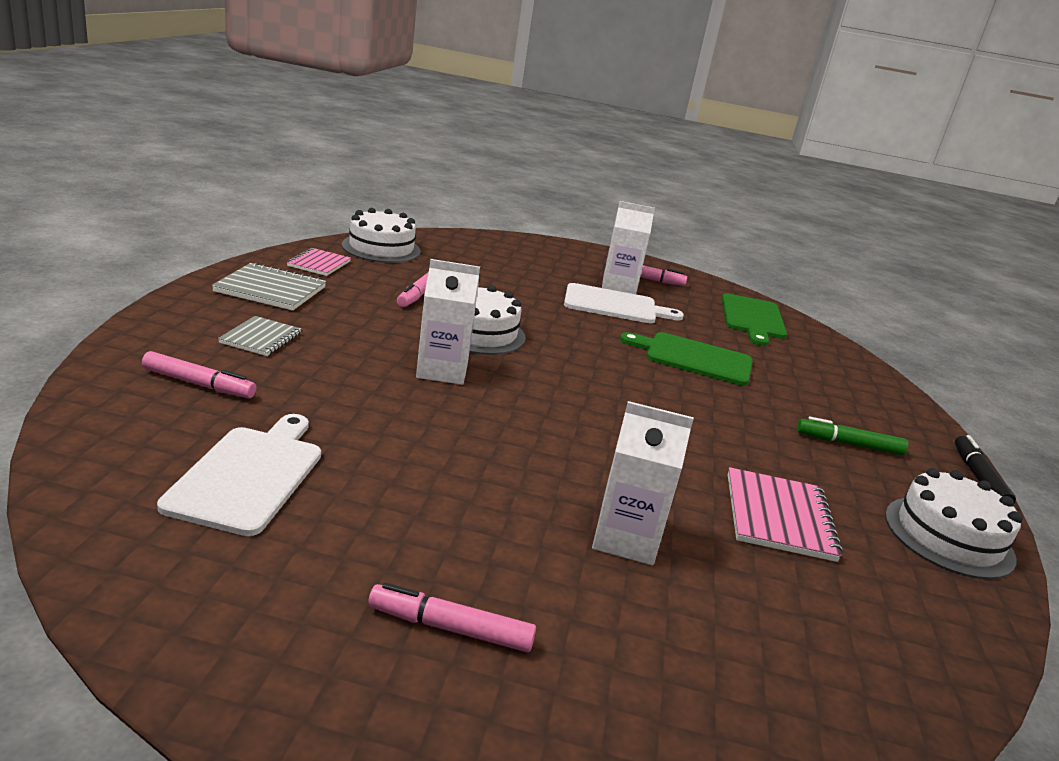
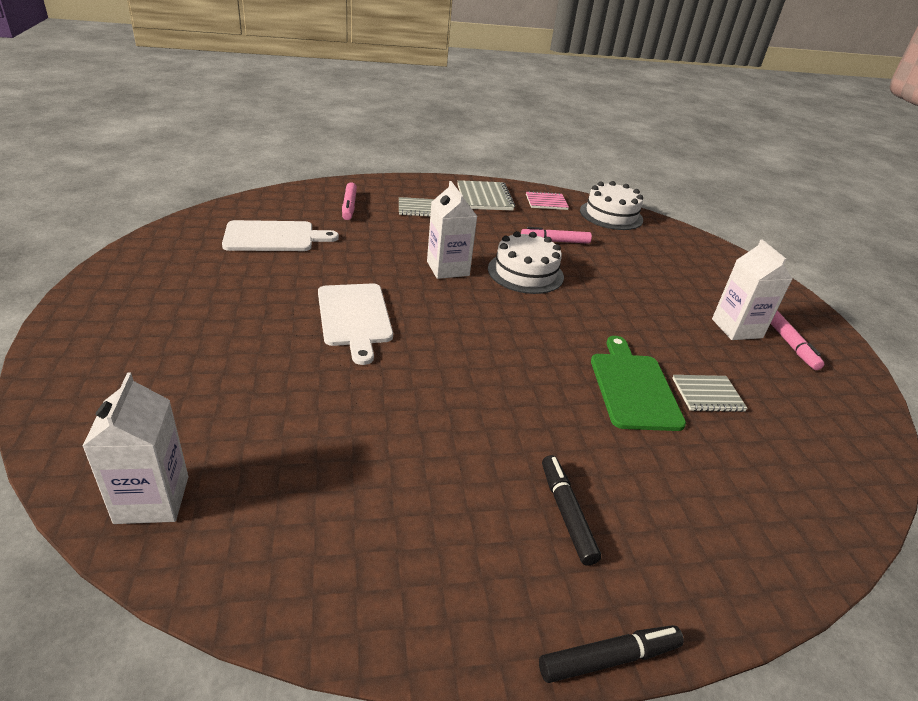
camera: 70 degrees right, 10 degrees up
(450, 628) = (172, 314): pink marker -> none
(614, 305) = (684, 330): white cutting board -> white cutting board (354, 317)
(626, 539) = (290, 368): white carton -> white carton (152, 499)
(707, 334) = (707, 395): none -> grey notebook
(752, 318) = (813, 431): green cutting board -> none
(778, 516) = (374, 452): pink notebook -> none
(848, 444) = (566, 513): green marker -> black marker
(948, 536) = (429, 596): white cake -> none

